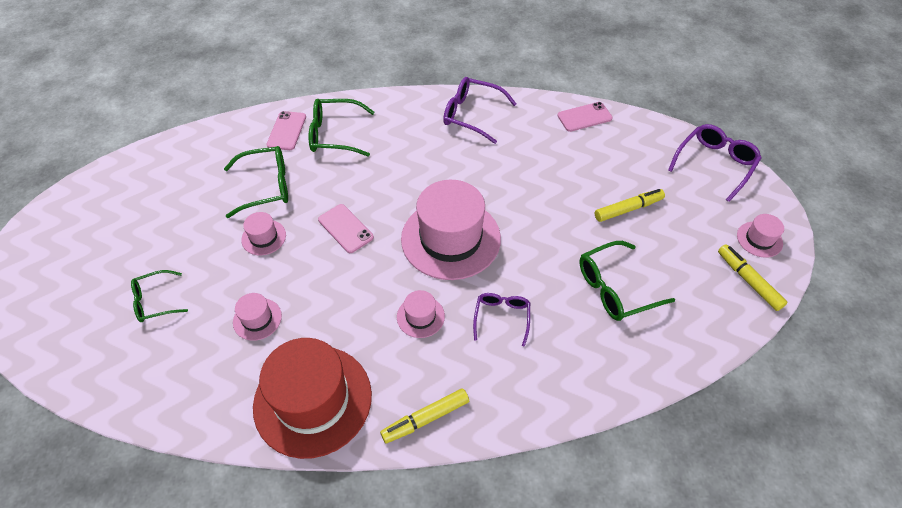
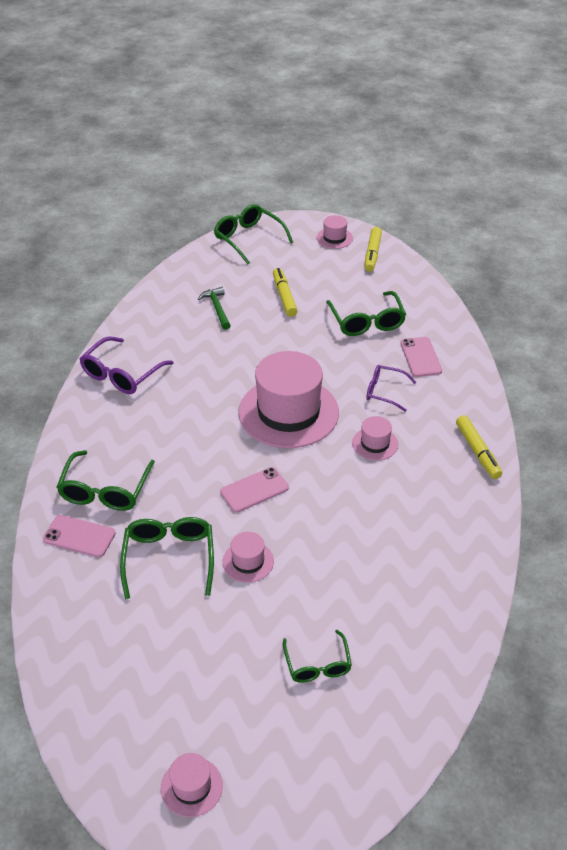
camera: 80 degrees left, 10 degrees down
(257, 319) = (357, 568): pink hat -> pink hat (191, 787)
(313, 400) = (454, 526): red hat -> none
(584, 117) = (159, 298): pink phone -> pink phone (420, 357)
(586, 160) = (217, 308): none -> green hammer
(714, 164) = (248, 239): purple glasses -> green glasses
(748, 280) = (372, 254): yellow marker -> yellow marker turned 60 degrees counterclockwise

